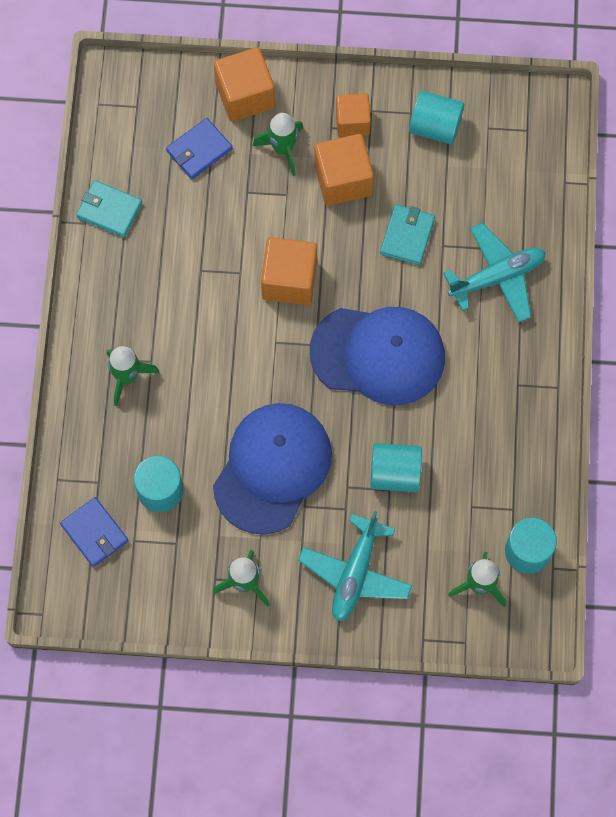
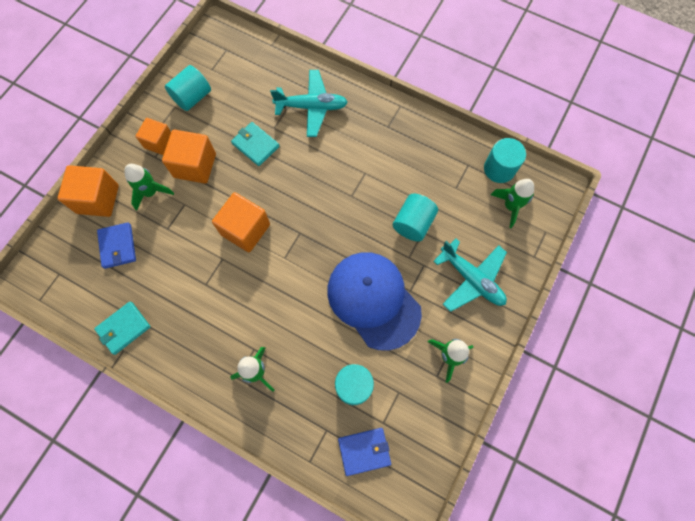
camera: 65 degrees left, 0 degrees up
(378, 354) = (326, 197): blue cap -> none
(497, 277) = (311, 107): turquoise plane -> turquoise plane turned 90 degrees clockwise

